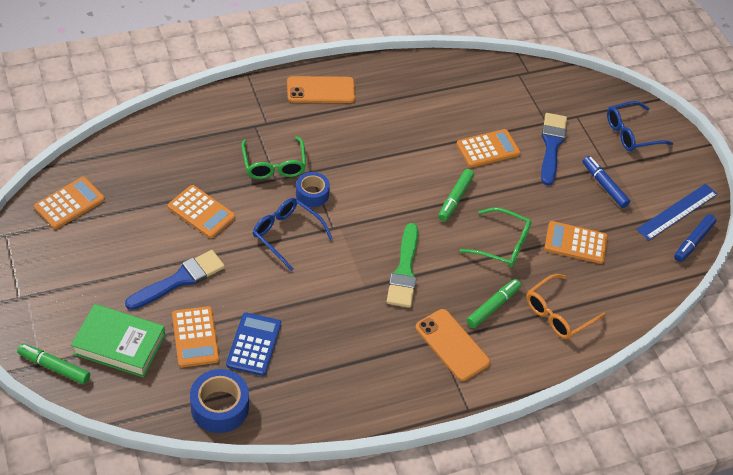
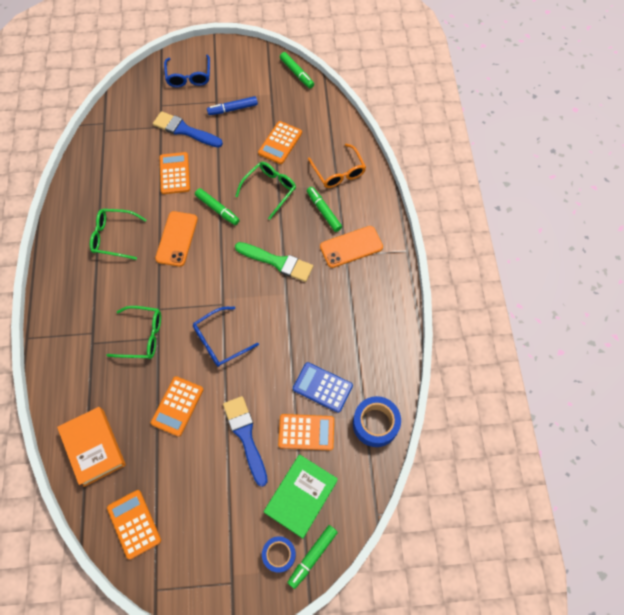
camera: 70 degrees left, 15 degrees up
(143, 153) = (93, 447): none -> orange book
(201, 212) = (177, 406): orange calculator -> orange calculator turned 150 degrees clockwise
(312, 194) = (183, 312): blue tape -> blue tape (279, 554)
(321, 90) = (69, 281): orange phone -> orange phone (176, 239)
(385, 114) = (113, 237): none -> green glasses
(677, 212) = (268, 73): blue ruler -> none
(693, 241) = (297, 73): blue marker -> green marker

